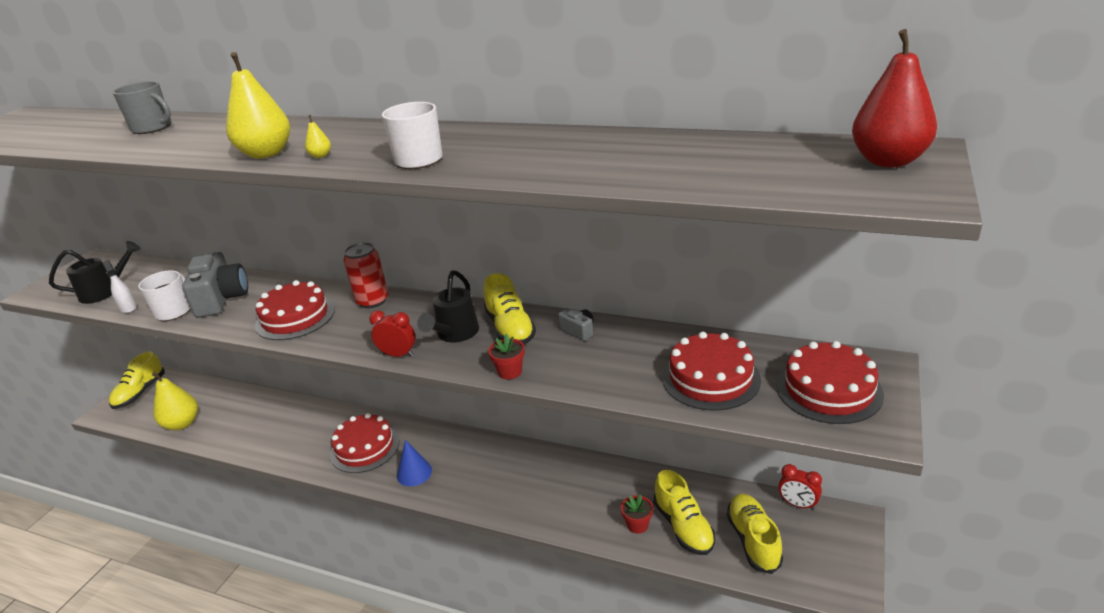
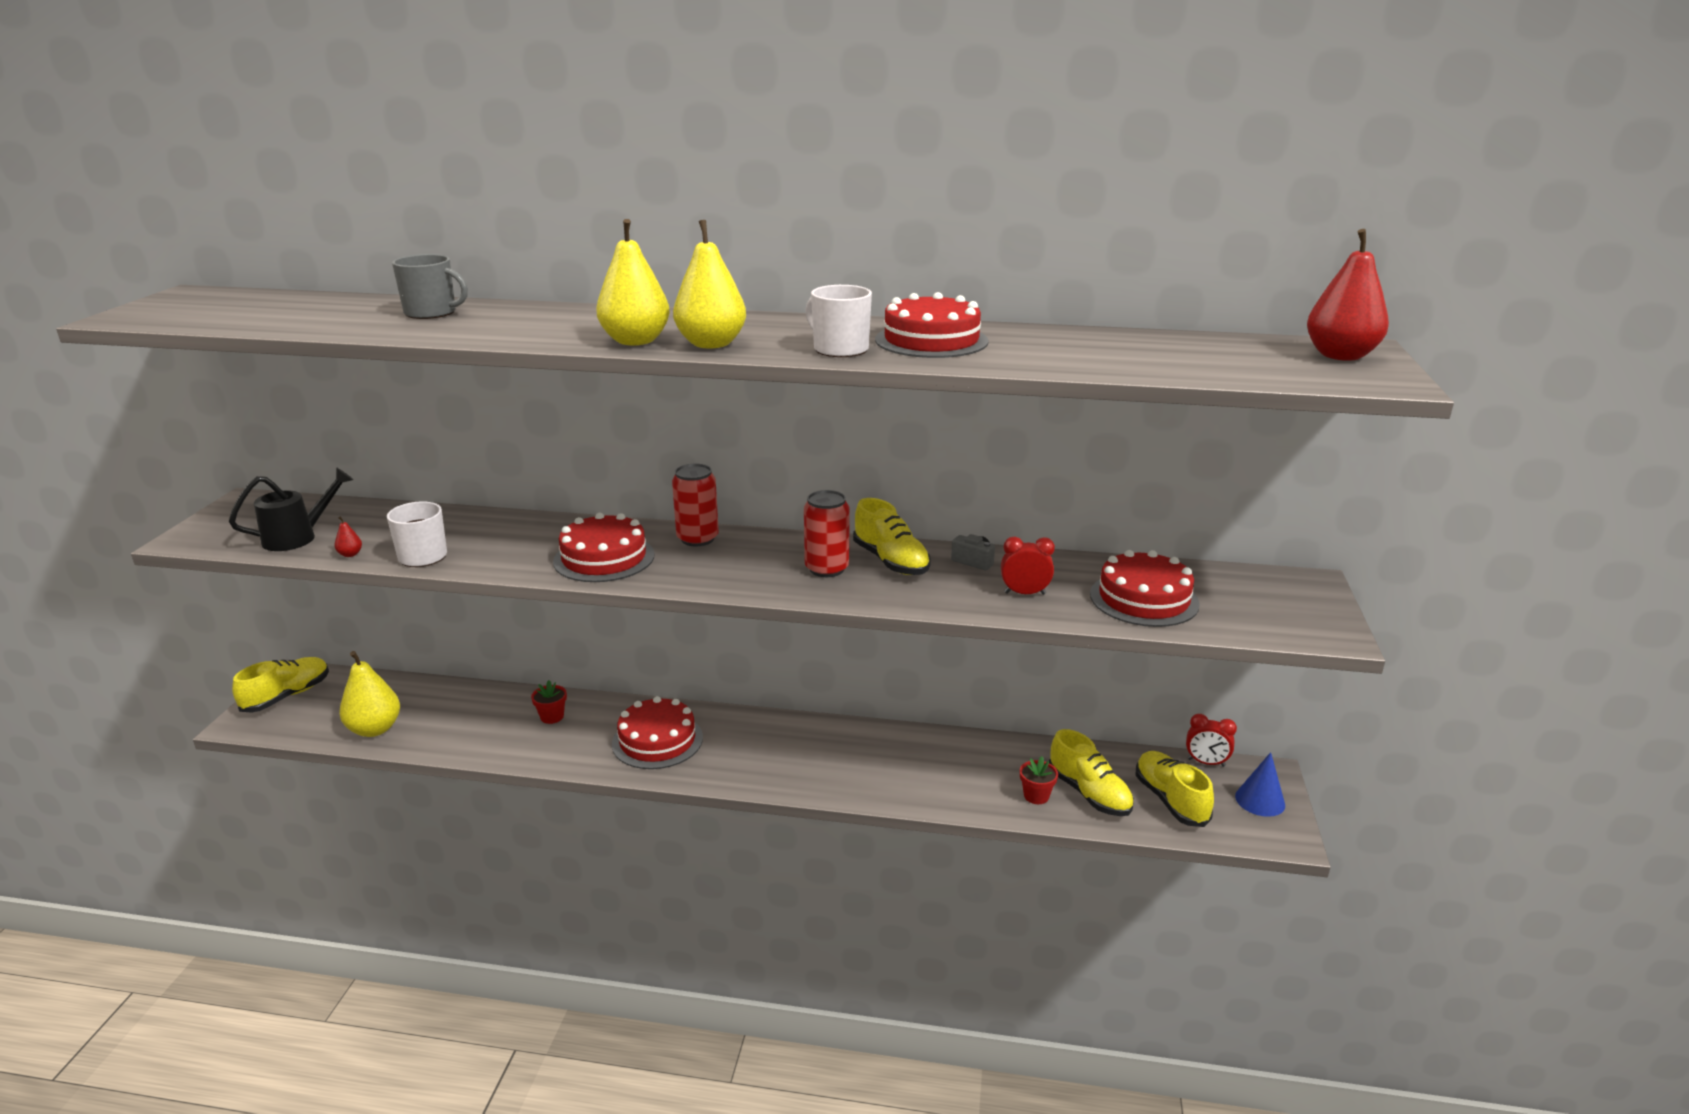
camera: 15 degrees left, 5 degrees down
(128, 308) = (350, 554): white spray bottle -> red pear
(140, 393) = (287, 696): yellow shoe -> yellow shoe turned 150 degrees counterclockwise
(222, 299) = (484, 541): grey camera -> none
(320, 156) = (711, 344): yellow pear -> yellow pear, size x2.46
(398, 355) = (768, 591): red clock -> red clock (1025, 593)
(414, 473) = (737, 763): blue cone -> blue cone (1260, 800)
(455, 334) = (827, 569): black watering can -> red can
(510, 372) = (916, 602): red flower pot -> red flower pot (552, 717)
(828, 389) = (1269, 604): red cake -> red cake (931, 340)

